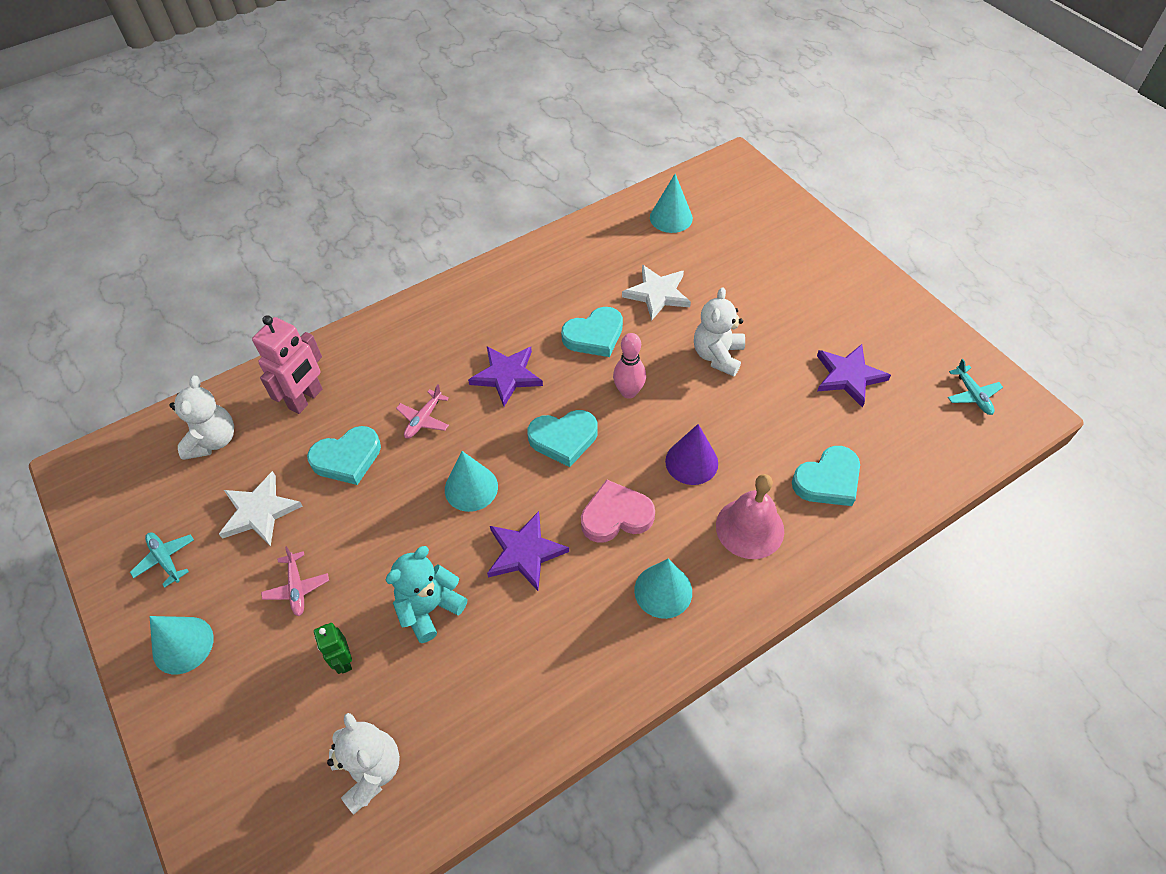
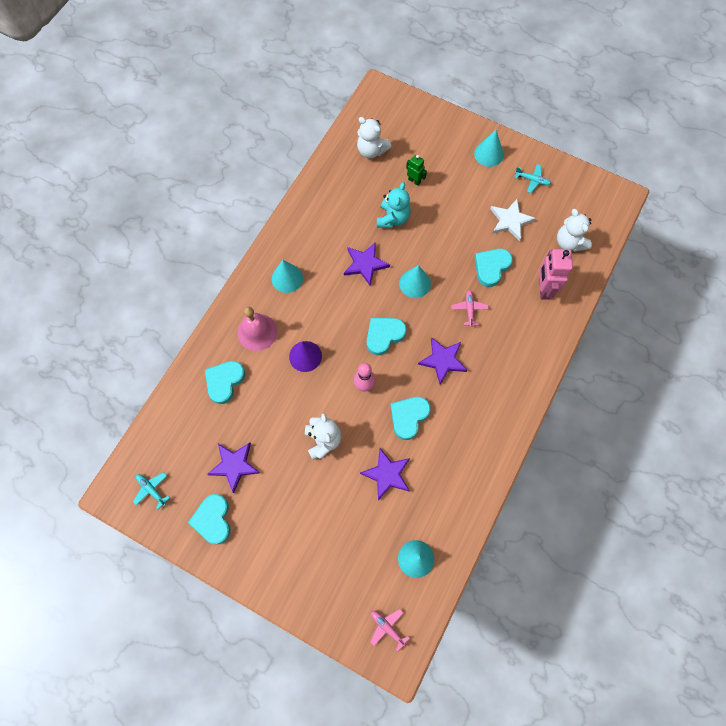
camera: 150 degrees right, 15 degrees up
(297, 588) = (460, 198): pink plane -> pink plane (387, 627)
(616, 516) = (330, 305): pink heart -> none
(657, 294) = (387, 474): white star -> purple star
(895, 334) = (213, 520): none -> turquoise heart

